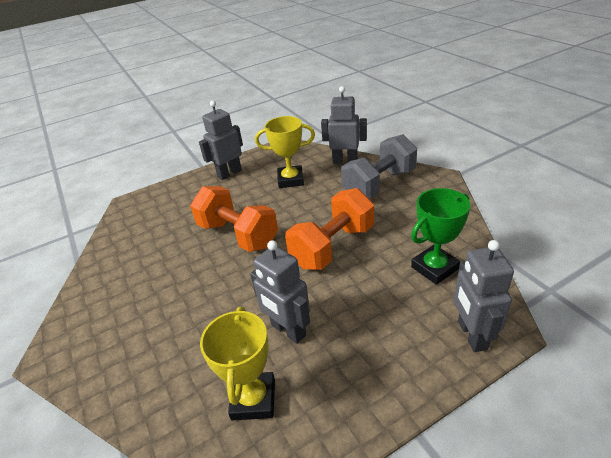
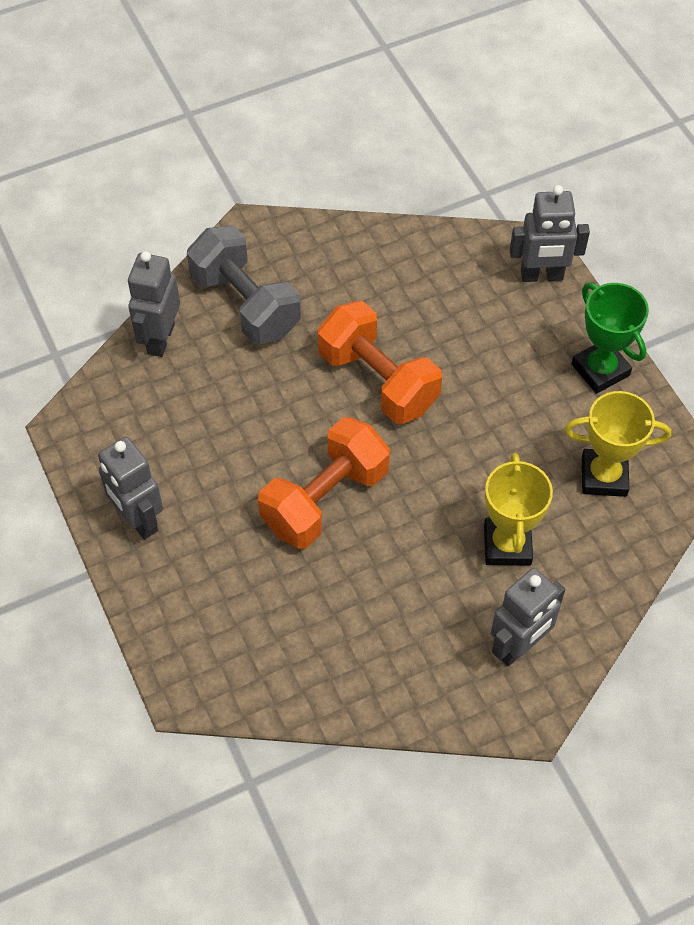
camera: 90 degrees left, 20 degrees up
(288, 330) = (517, 441): grey robot -> grey robot (518, 646)
(290, 180) = (193, 422): yellow trophy -> yellow trophy (507, 545)
(434, 268) = (439, 282): green trophy -> green trophy (600, 370)

